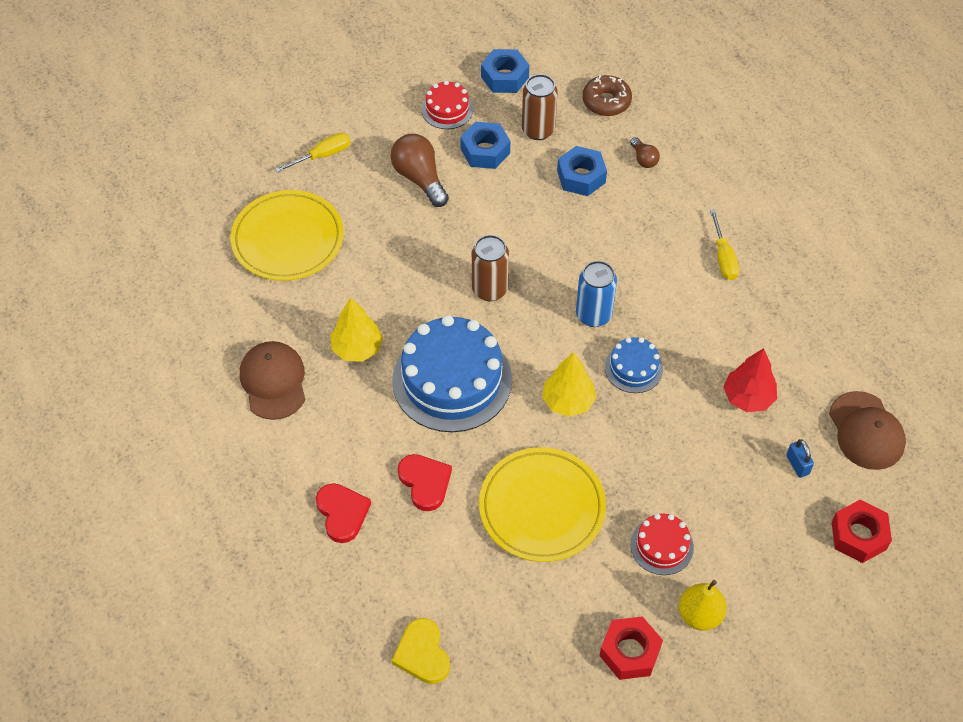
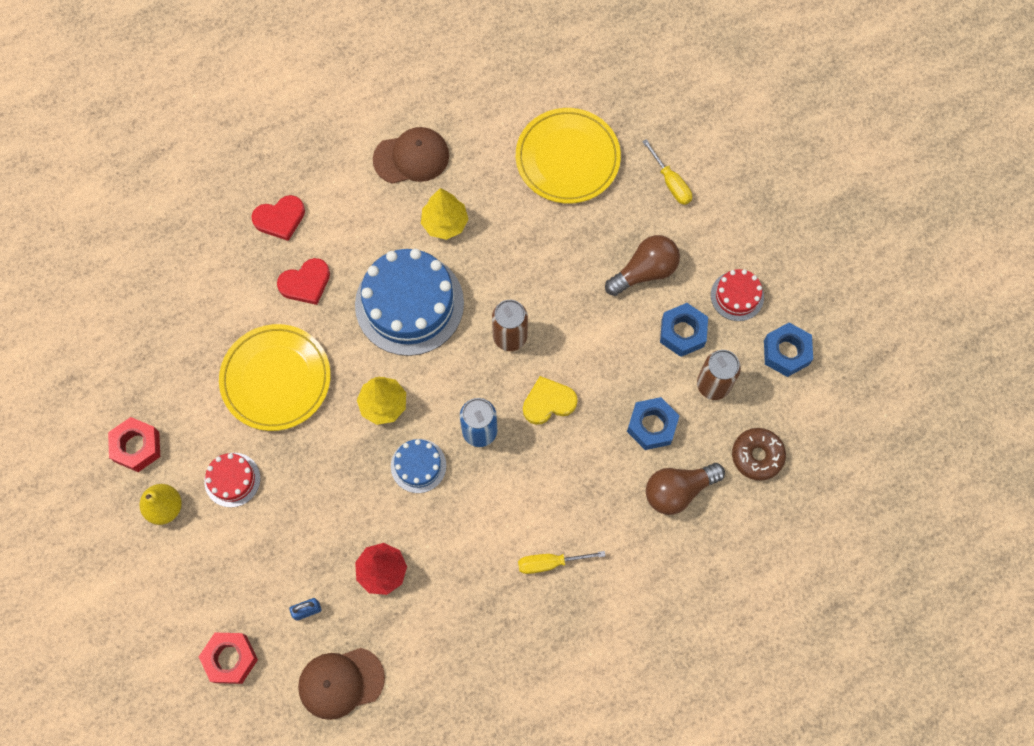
camera: 90 degrees right, 15 degrees up
(422, 654) = (150, 284): yellow heart -> yellow heart (548, 402)
(644, 159) = (678, 491): brown light bulb -> brown light bulb, size x1.90

